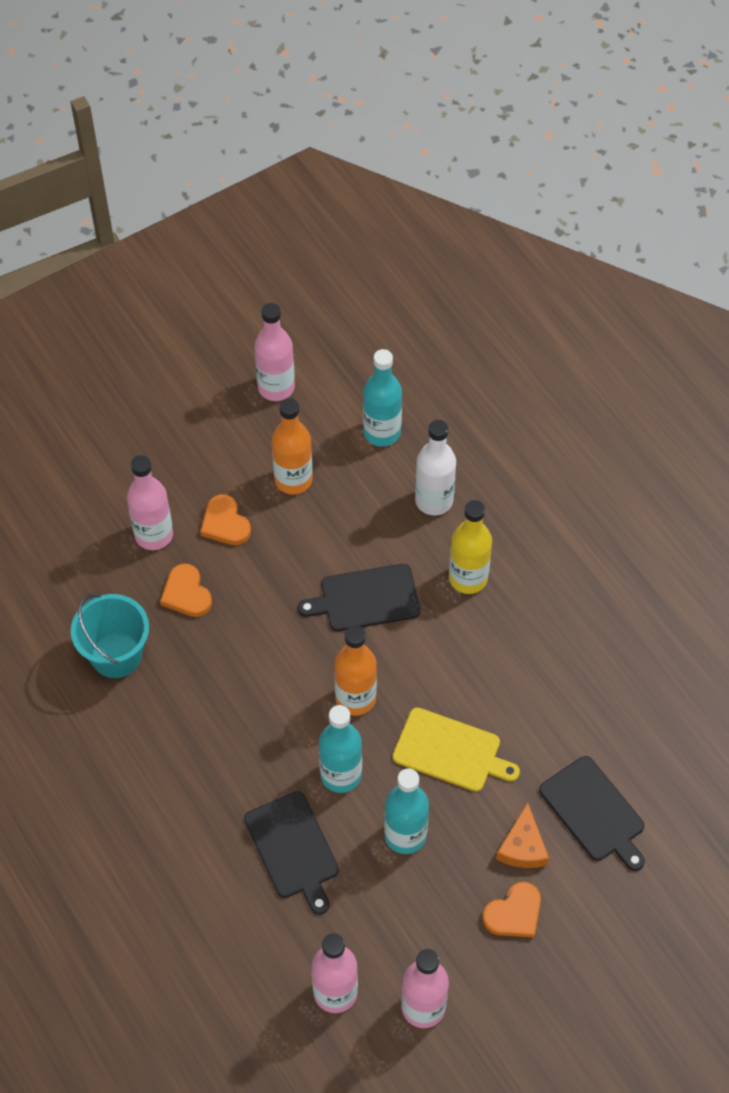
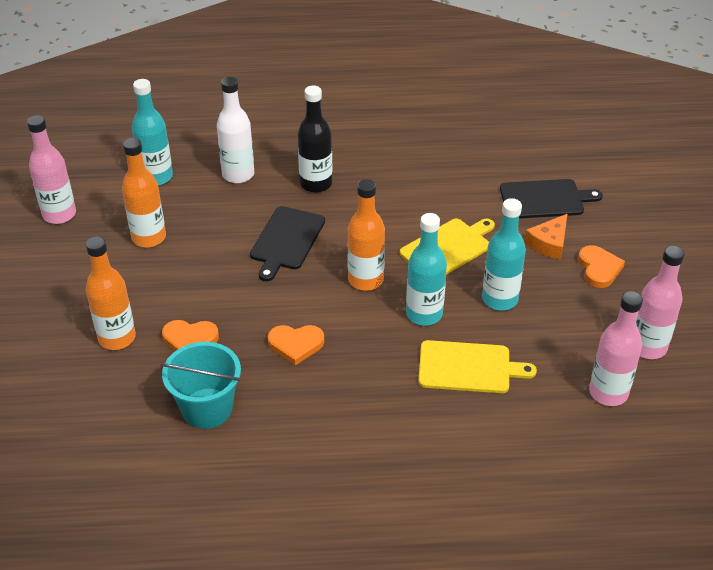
camera: 60 degrees left, 15 degrees down
(154, 535) = (117, 338): pink bottle -> orange bottle
(225, 523) = (148, 291): orange heart -> orange heart (296, 344)
(293, 848) = (468, 367): black cutting board -> yellow cutting board
(468, 578) = (316, 184): yellow bottle -> black bottle
(523, 846) = (549, 243): orange cheese -> orange cheese turned 90 degrees clockwise

